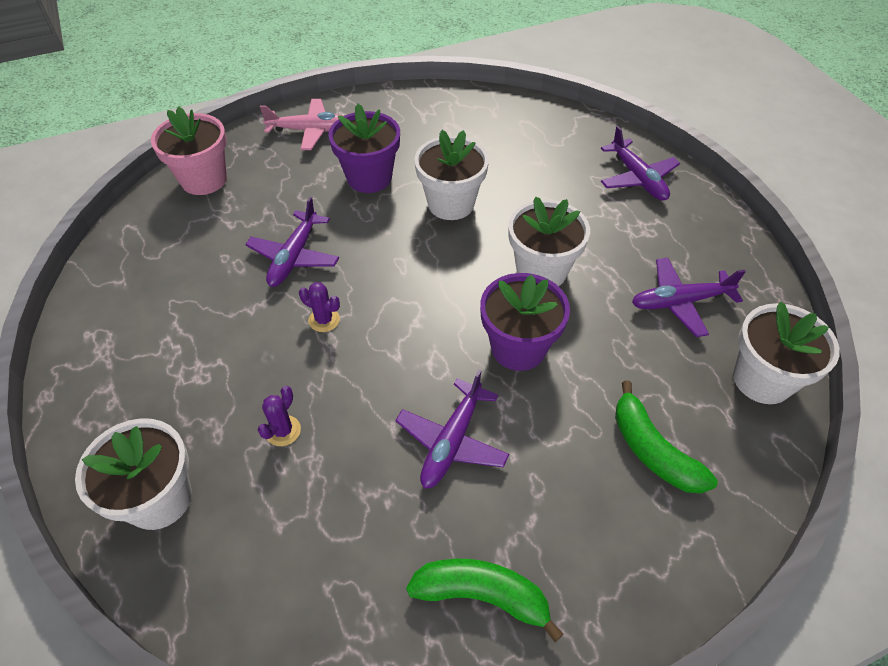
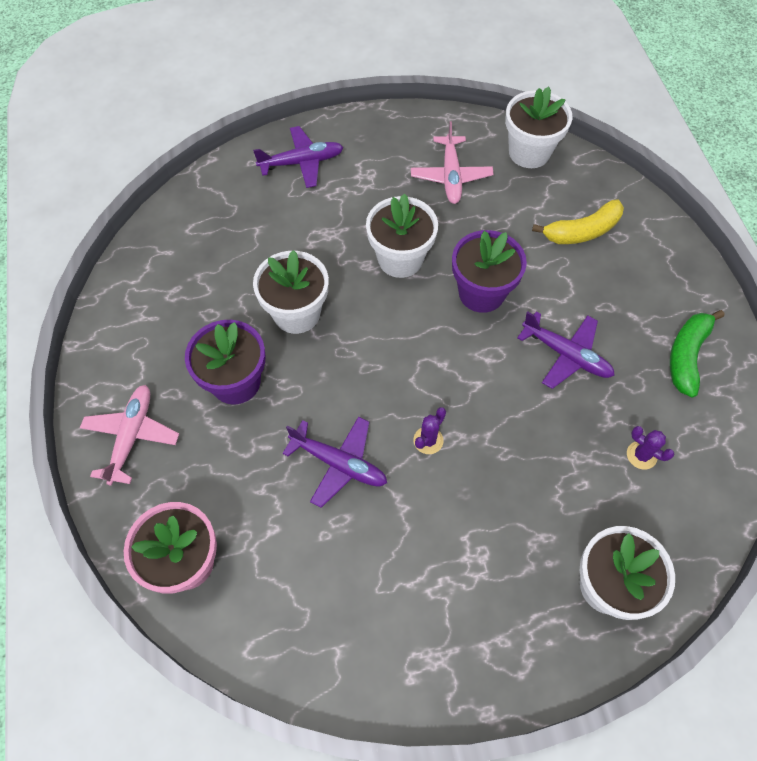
camera: 80 degrees left, 10 degrees up
(283, 431) = (547, 481): purple cactus -> purple cactus (641, 455)
(652, 450) = (582, 231): green banana -> yellow banana
(680, 302) = (451, 176): purple plane -> pink plane

